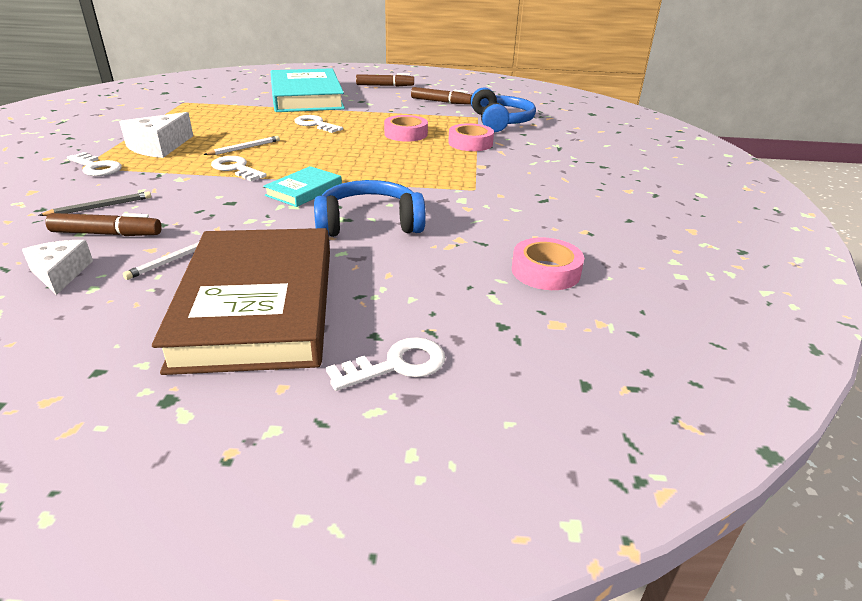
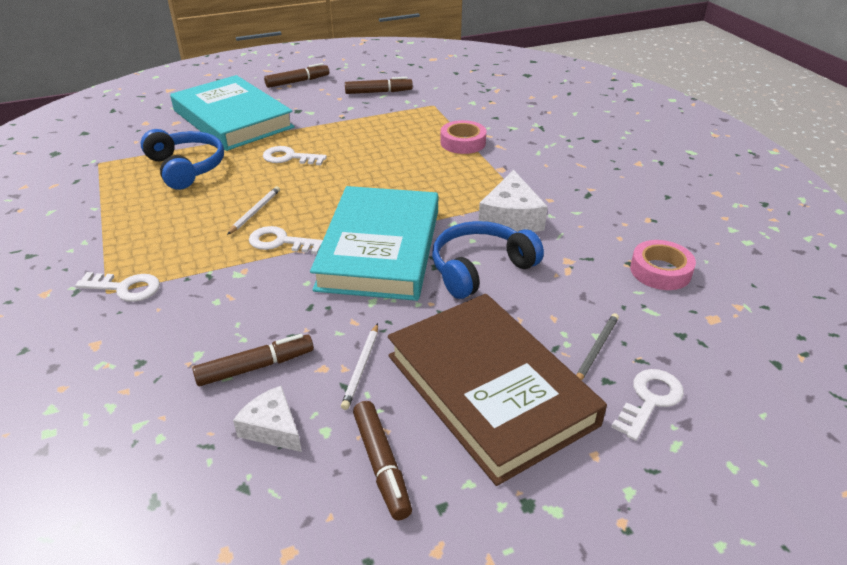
camera: 25 degrees left, 5 degrees up
(97, 324) = (381, 464): none -> brown marker
(100, 207) = (202, 337): grey pencil -> grey pencil (596, 350)
(158, 147) = (158, 237): white cheese -> white cheese (511, 217)
(304, 190) = (379, 249): turquoise book -> turquoise book, size x2.20
(406, 134) = (392, 146): pink tape -> none
(500, 122) = (461, 106): blue headphones -> blue headphones (186, 168)

